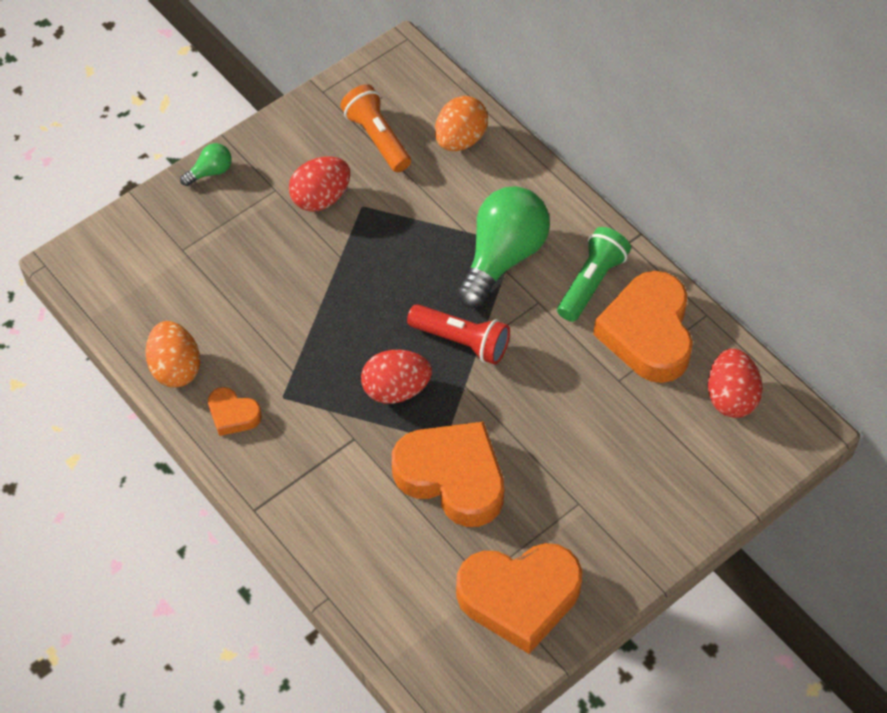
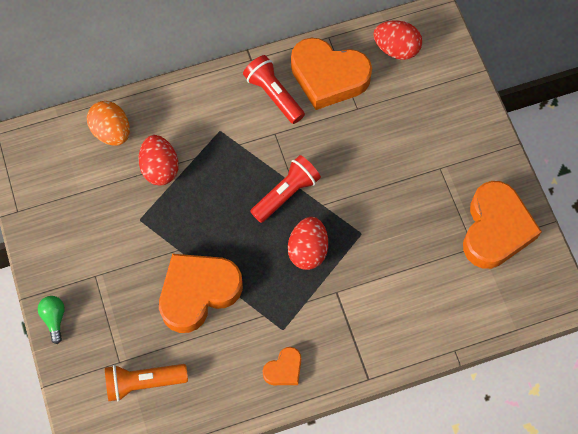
camera: 70 degrees left, 10 degrees up
(176, 368) = (226, 399): orange egg -> none
(321, 198) = (119, 245): red egg -> red egg (160, 168)
(377, 138) = (82, 187): orange flashlight -> orange flashlight (143, 382)
(452, 477) = (392, 238): orange heart -> orange heart (198, 293)
(503, 257) = (228, 142): green light bulb -> none
(591, 283) = (274, 95): green flashlight -> red flashlight

